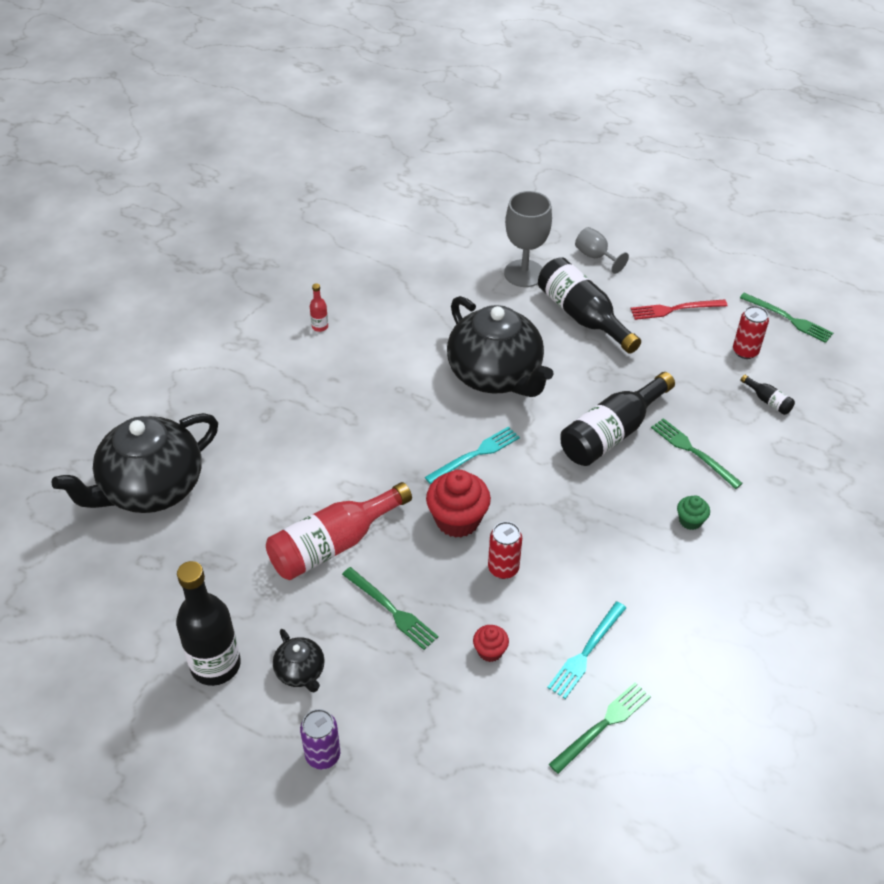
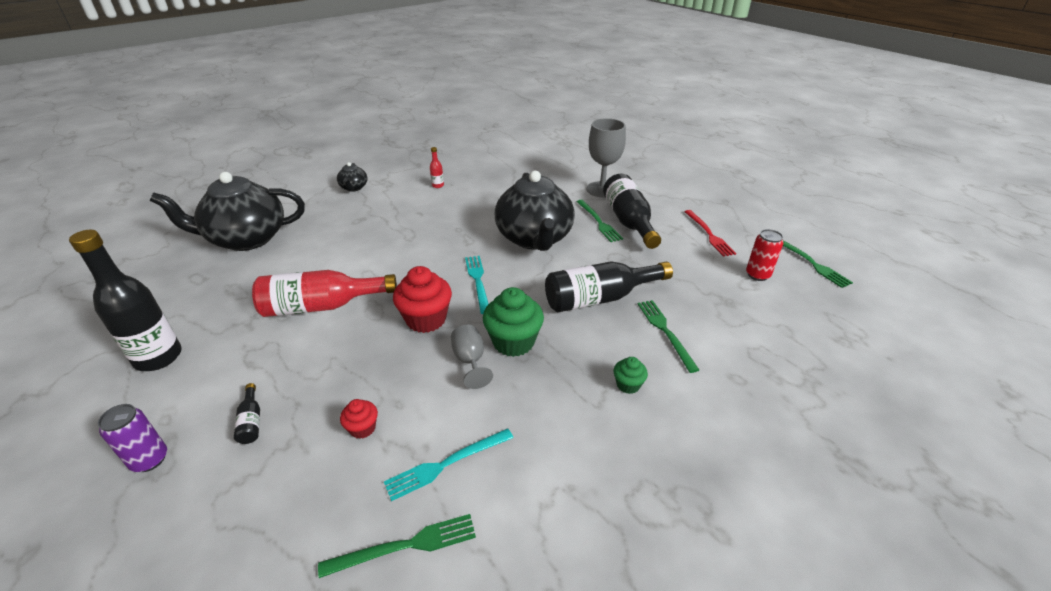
camera: 25 degrees right, 10 degrees down
(301, 672) = (207, 385): black teapot -> black teapot (354, 188)
(391, 610) = (317, 365): green fork -> green fork (598, 222)
(475, 454) = (478, 281): turquoise fork -> turquoise fork turned 90 degrees counterclockwise
(503, 568) = (431, 366): red can -> none
(561, 514) = (513, 342): none -> green cupcake
(595, 256) = (663, 192): grey goblet -> grey goblet (470, 361)
(675, 309) = (709, 234): red fork -> red fork turned 120 degrees counterclockwise
(768, 401) = (761, 314): black bottle -> black bottle (251, 421)

